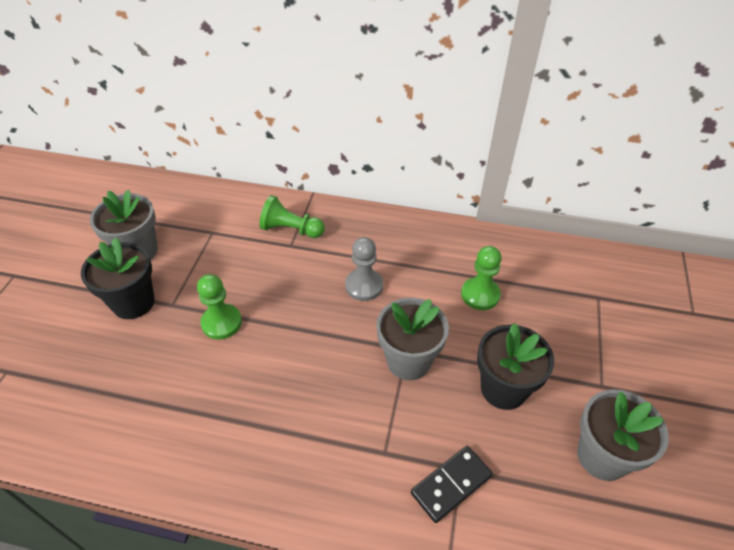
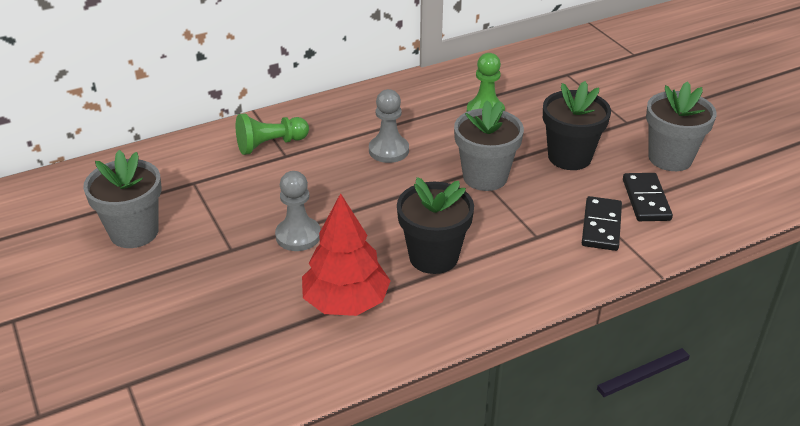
camera: 40 degrees left, 10 degrees down
(133, 302) = (189, 268): black flower pot -> black flower pot (433, 257)
(185, 406) = (346, 302): none -> red tree
(221, 323) = (298, 236): green pawn -> grey pawn
(525, 487) = (646, 200): none -> black domino

